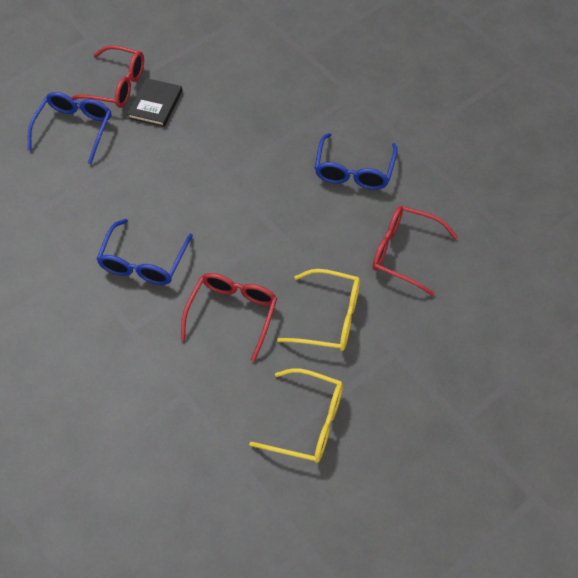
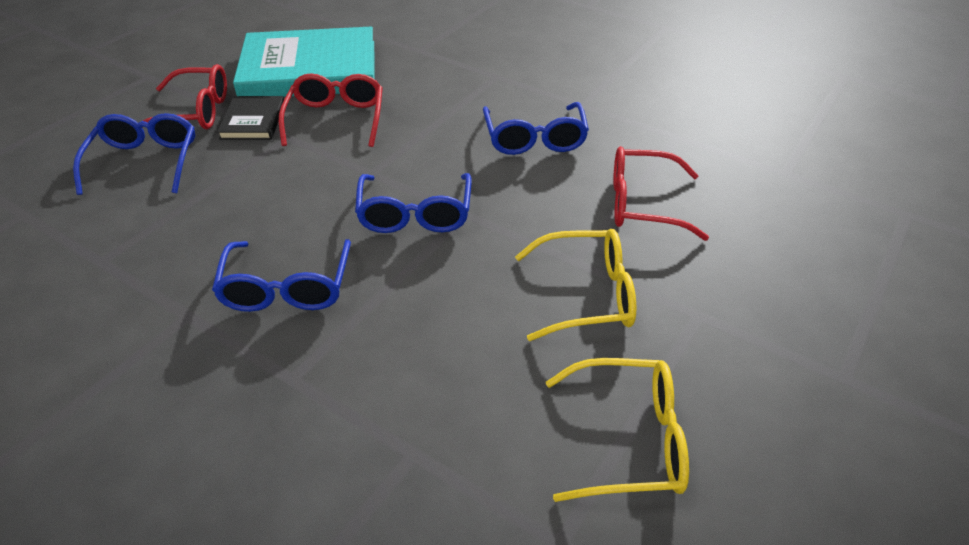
camera: 20 degrees left, 15 degrees down
(210, 56) = (309, 69): none -> turquoise book
(233, 313) = (446, 321): red glasses -> red glasses (336, 119)
(242, 222) = (415, 215): none -> blue glasses

